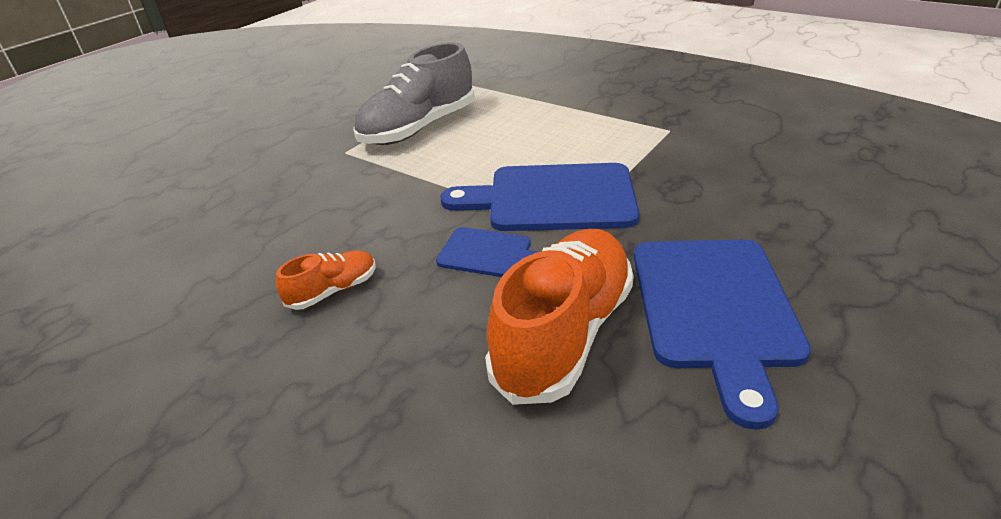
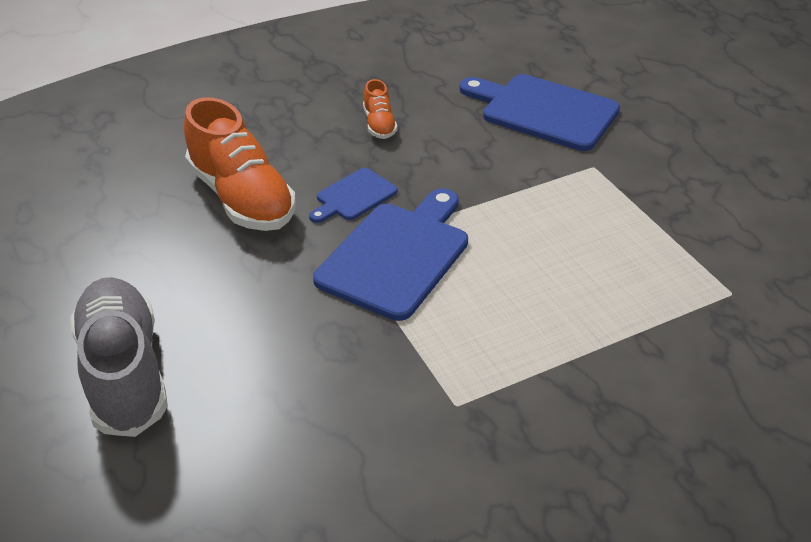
camera: 115 degrees right, 5 degrees up
(418, 128) = (614, 221): grey shoe -> grey shoe (124, 372)
(714, 308) = (189, 270): blue cutting board -> blue cutting board (544, 111)

